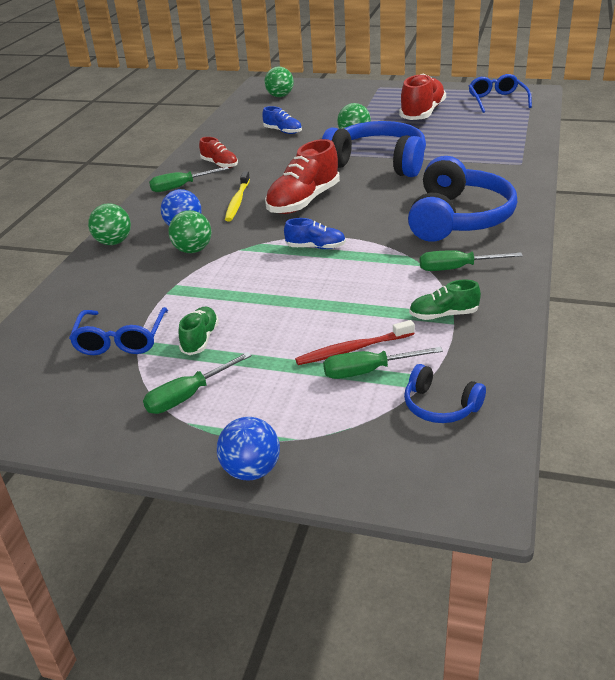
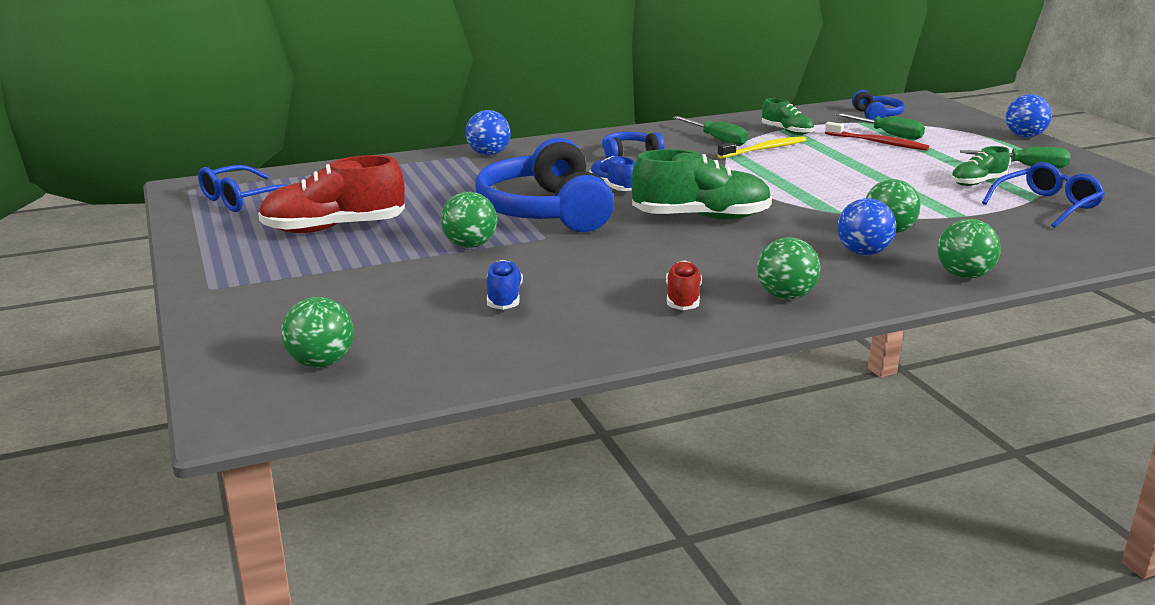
camera: 130 degrees left, 10 degrees down
(181, 187) = (785, 296): green screwdriver -> green ball
(237, 201) = (759, 248): yellow toothbrush -> yellow toothbrush (764, 149)
(303, 201) = (701, 217): red shoe -> green shoe
(315, 247) = (778, 187): blue shoe -> blue shoe (612, 187)
(458, 218) = (629, 154): blue headphones -> blue headphones, size x0.47
(516, 171) = (488, 154): none -> blue ball

